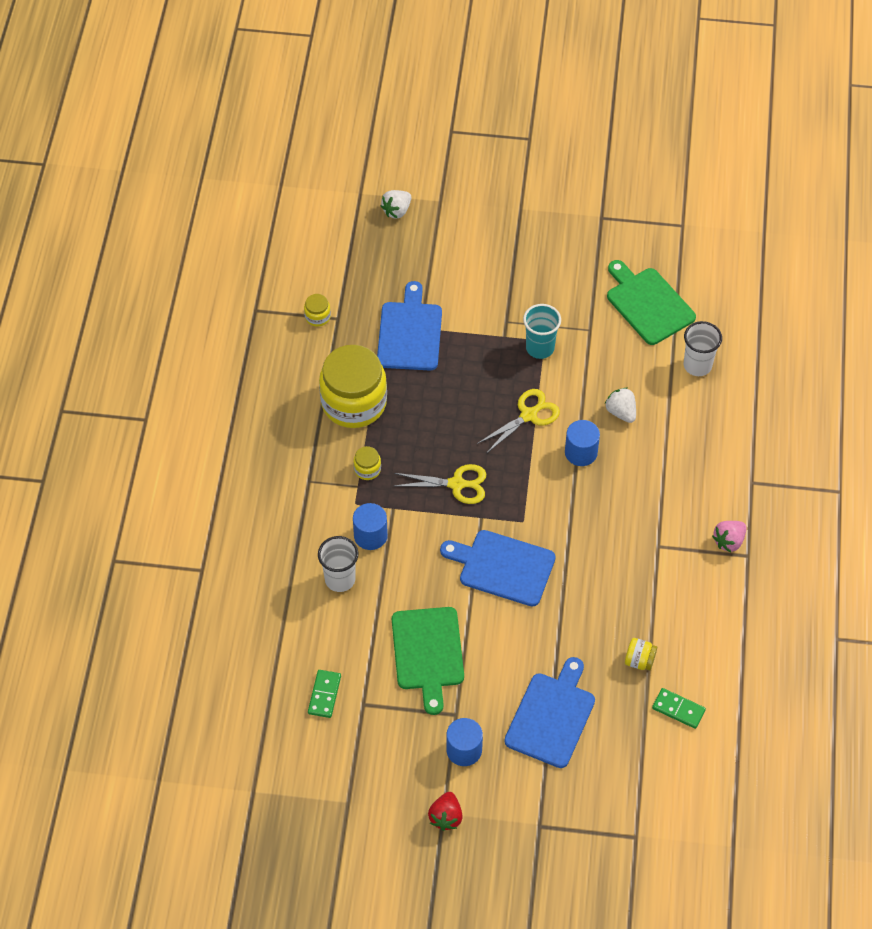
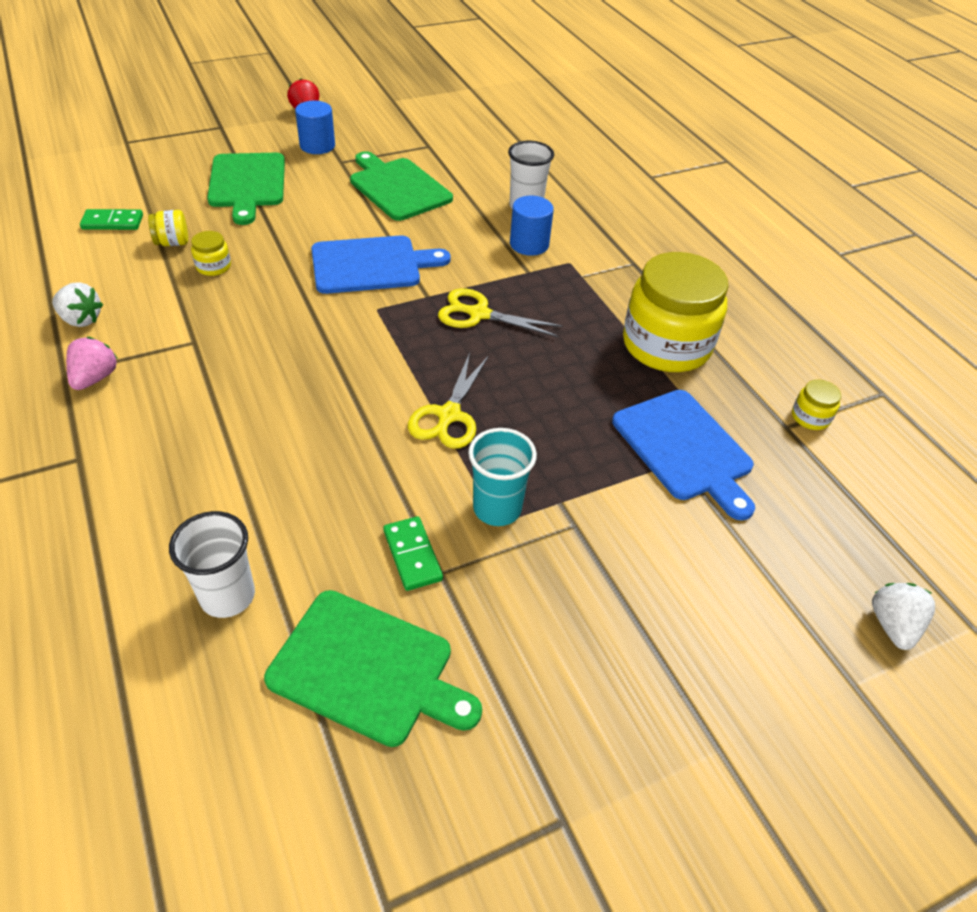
camera: 145 degrees right, 10 degrees down
(324, 695) = (466, 142): green domino -> green domino (412, 555)
(367, 469) = (587, 292): yellow jar -> yellow jar (213, 266)
(456, 484) = (479, 314): yellow scissors -> yellow scissors turned 45 degrees clockwise
(551, 716) = (247, 183): blue cutting board -> green cutting board
(581, 452) = (350, 400): blue cylinder -> none
(621, 412) = (321, 471): white strawberry -> white strawberry (81, 319)

